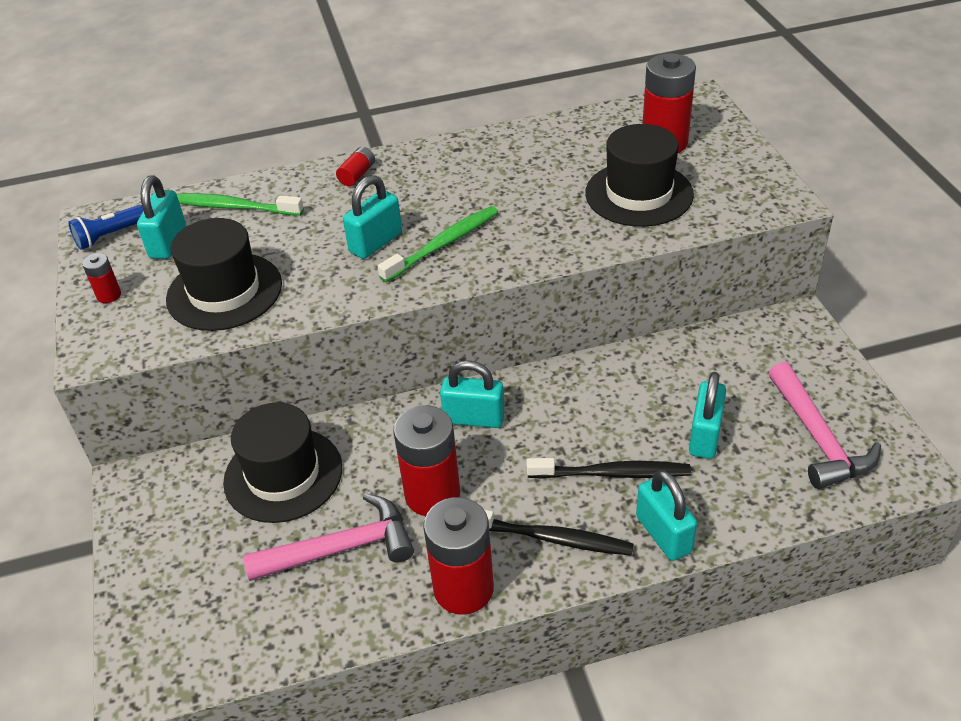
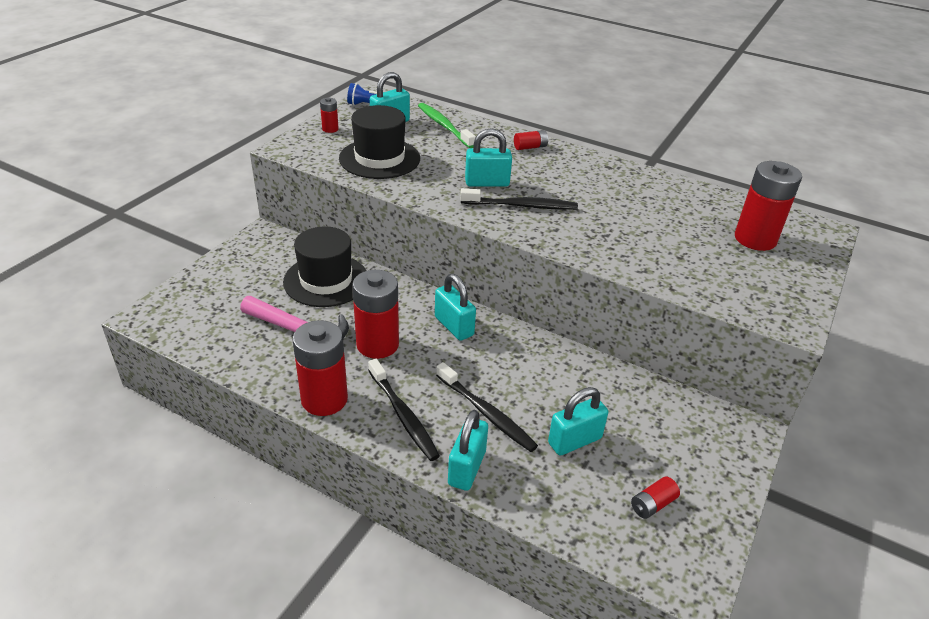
camera: 40 degrees right, 5 degrees down
(442, 245) = (521, 206): green toothbrush -> black toothbrush
(639, 194) = (687, 254): black hat -> none
(817, 437) = (652, 504): pink hammer -> red battery

